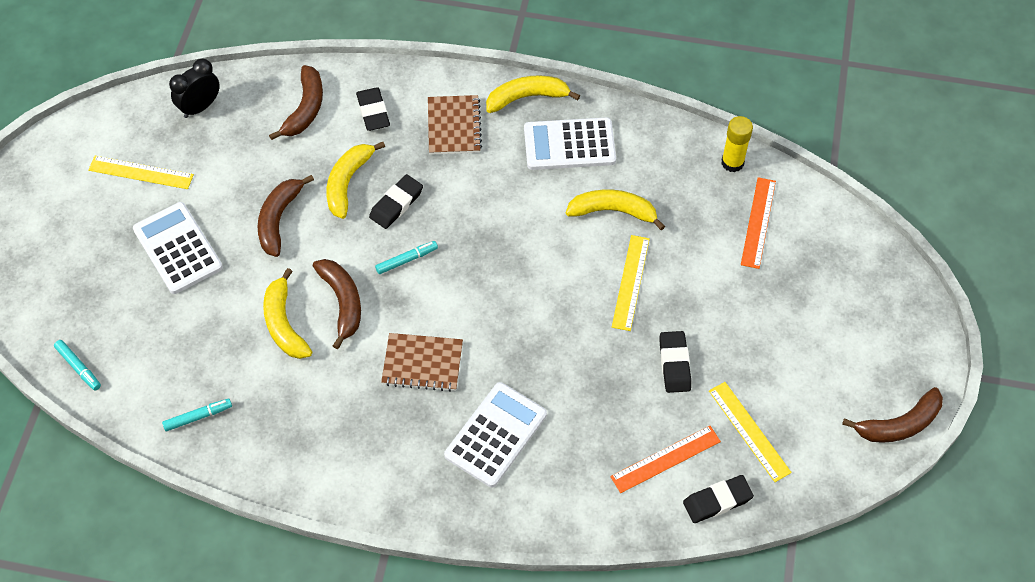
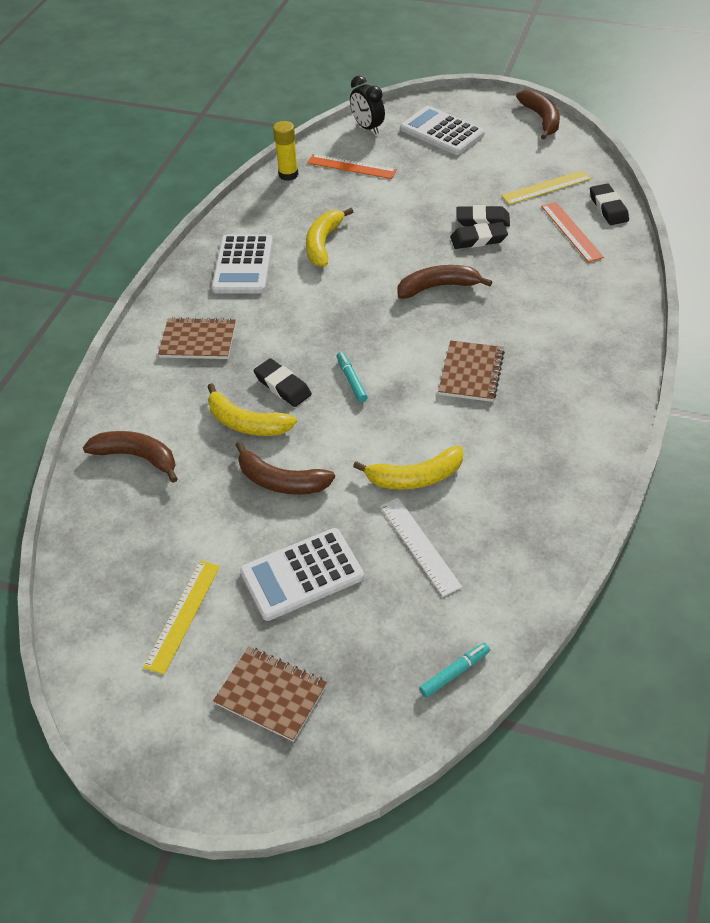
camera: 80 degrees left, 10 degrees down
(66, 242) = (271, 695): none -> brown notebook
(198, 417) = (524, 552): turquoise marker -> none
(200, 107) = (102, 555): black clock -> black clock (367, 128)
(206, 333) = (419, 545): none -> white ruler
(342, 302) = (395, 430): brown banana -> brown banana (438, 287)
(373, 112) = (160, 401): black eraser -> black eraser (478, 239)
(496, 435) = (548, 327): white calculator -> white calculator (442, 132)
(527, 97) = (179, 289): yellow banana -> none
(631, 282) = (399, 238): yellow ruler -> none

